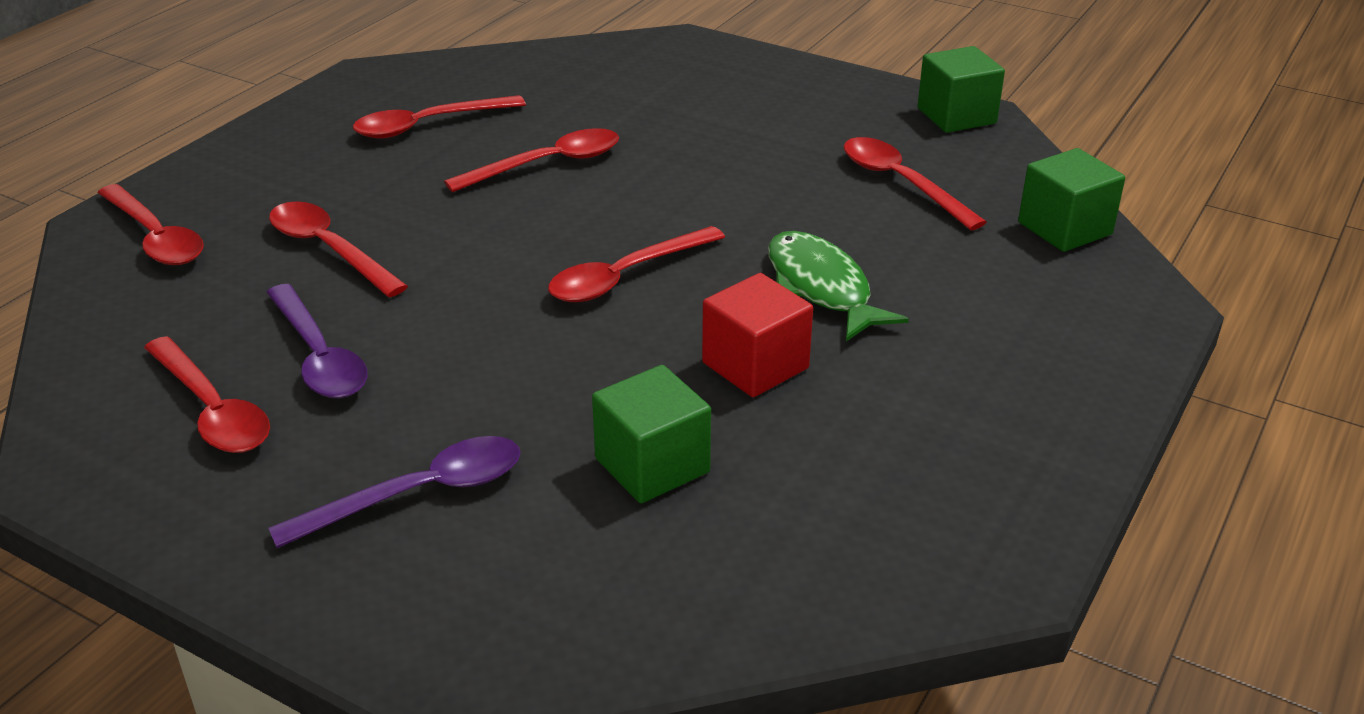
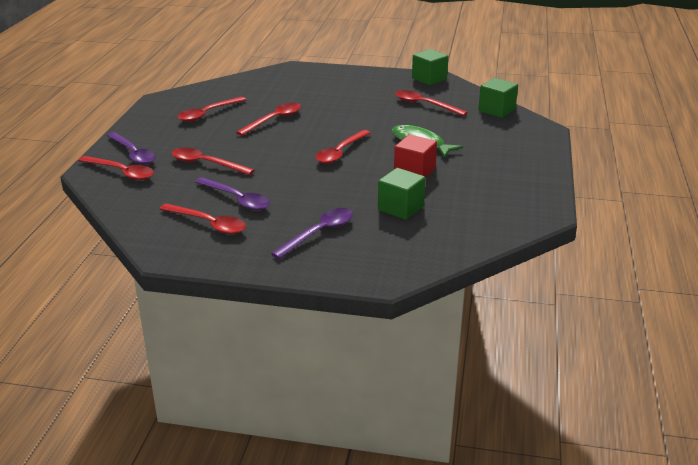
camera: 20 degrees left, 5 degrees down
(213, 196) = (133, 154): none -> purple spoon

